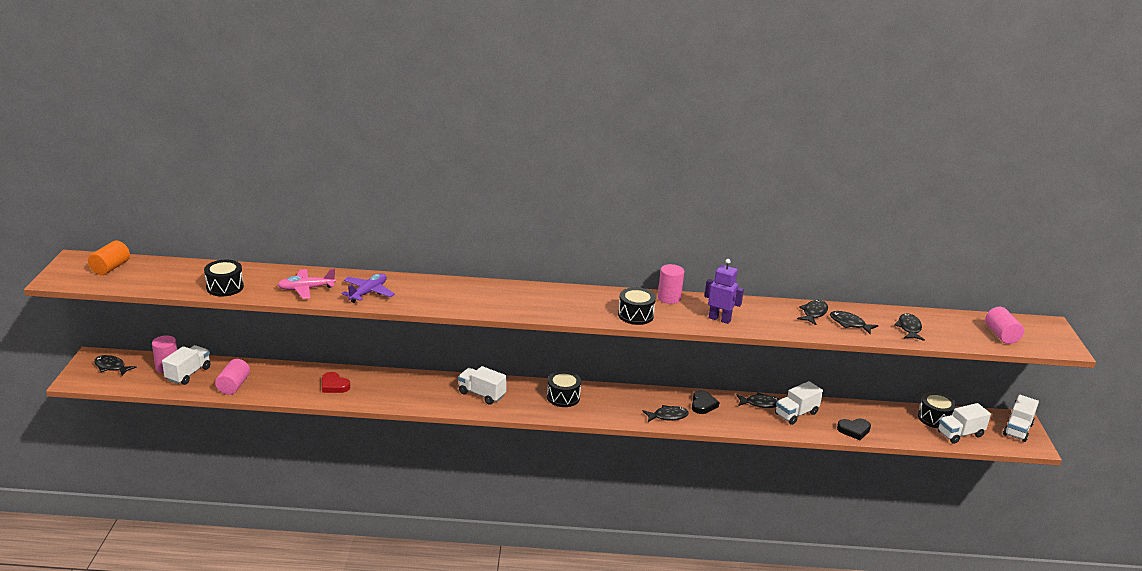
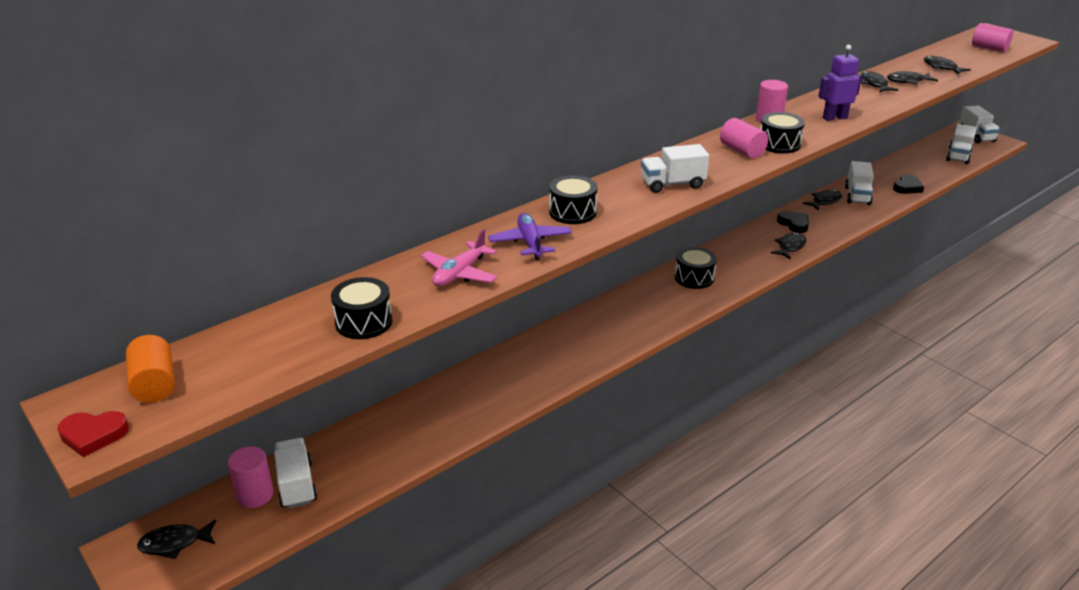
camera: 40 degrees left, 5 degrees up
(234, 386) = (377, 462): pink cylinder -> pink cylinder (742, 151)
(334, 385) = (484, 392): red heart -> red heart (93, 435)
(481, 394) = (629, 315): white truck -> white truck (672, 184)
(934, 418) = (928, 153): black drum -> black drum (572, 212)

